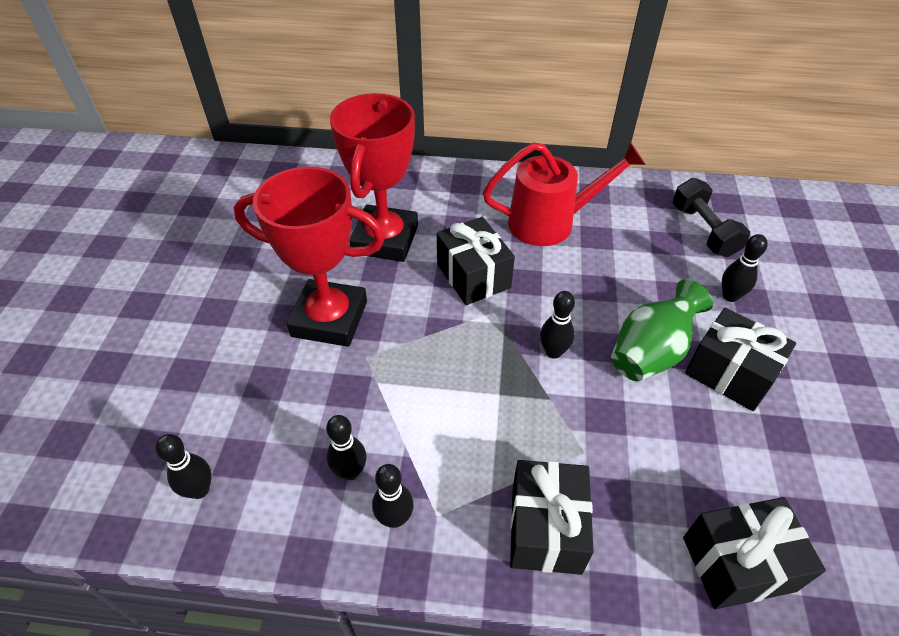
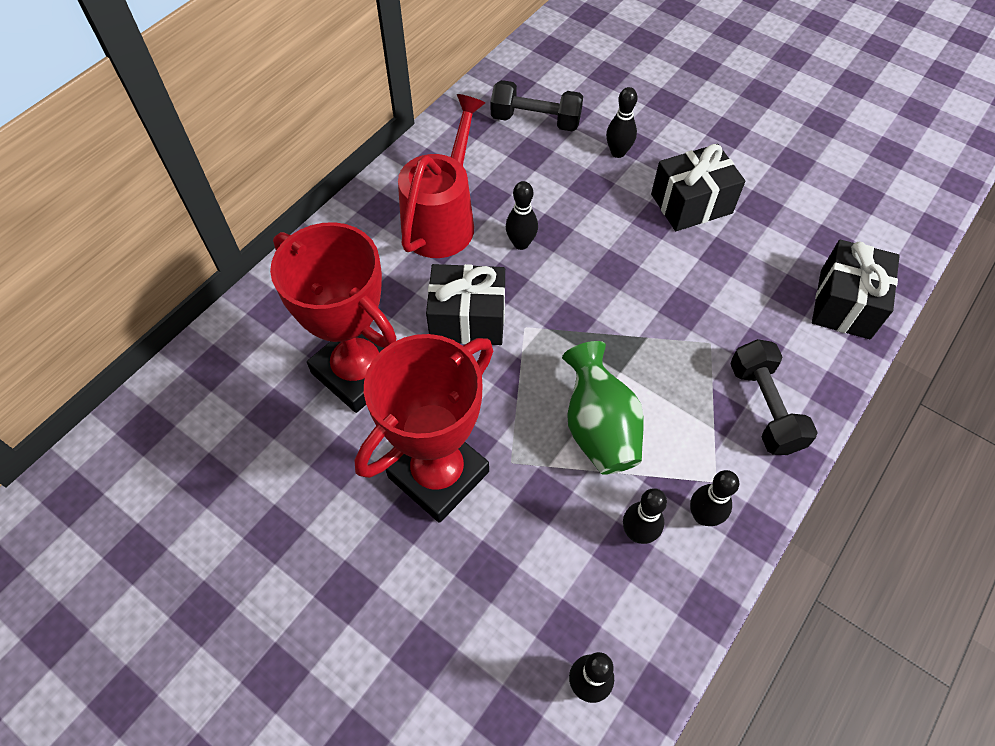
camera: 60 degrees left, 10 degrees up
(546, 528) = (764, 407): black gift -> black dumbbell
(553, 352) = (599, 307): black bowling pin -> black bowling pin (521, 243)
(650, 353) = (642, 240): green vase -> green vase (599, 428)

